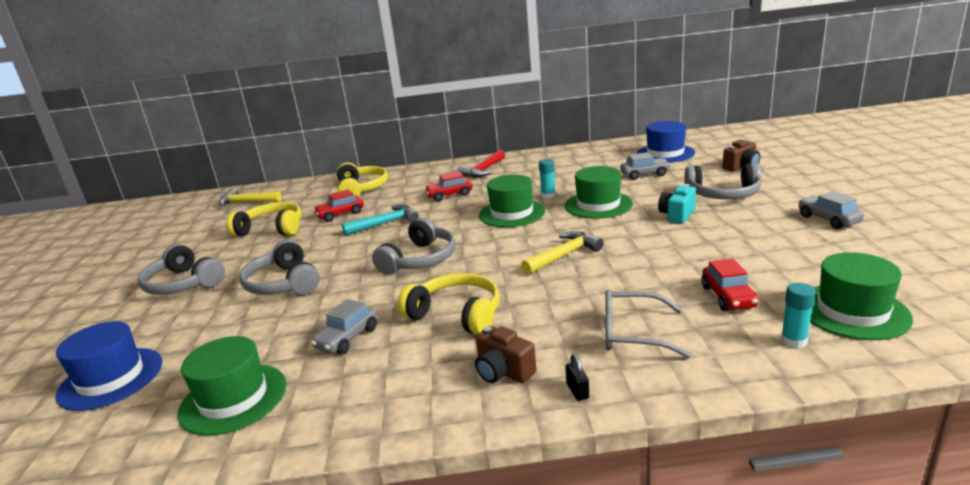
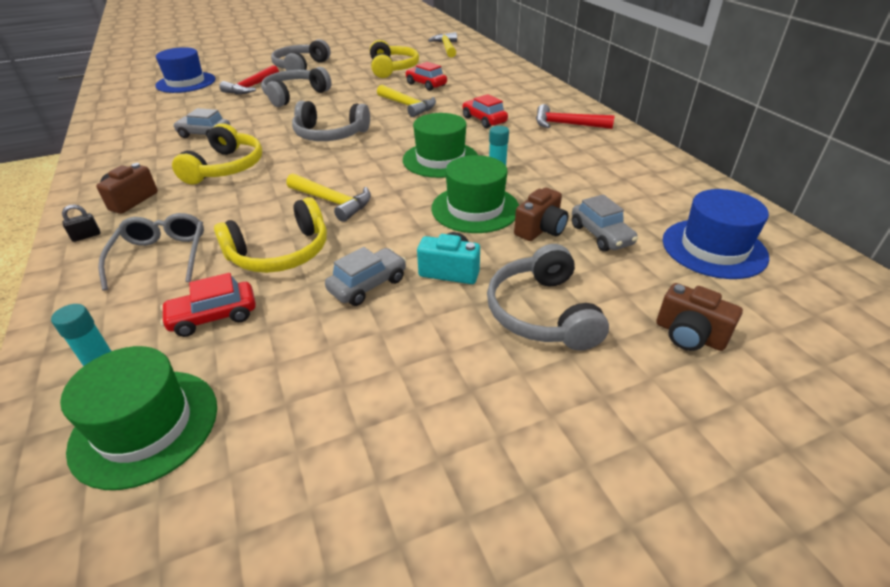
camera: 70 degrees right, 15 degrees up
(212, 316) = (251, 87): none -> red hammer
(233, 398) = (147, 118): green hat -> none
(361, 189) = (489, 79): yellow headphones -> yellow headphones (280, 253)
(385, 223) = (407, 106): turquoise hammer -> yellow hammer
(633, 188) = (540, 229): none -> brown camera
(828, 219) = (454, 436): grey car -> grey car (368, 285)

